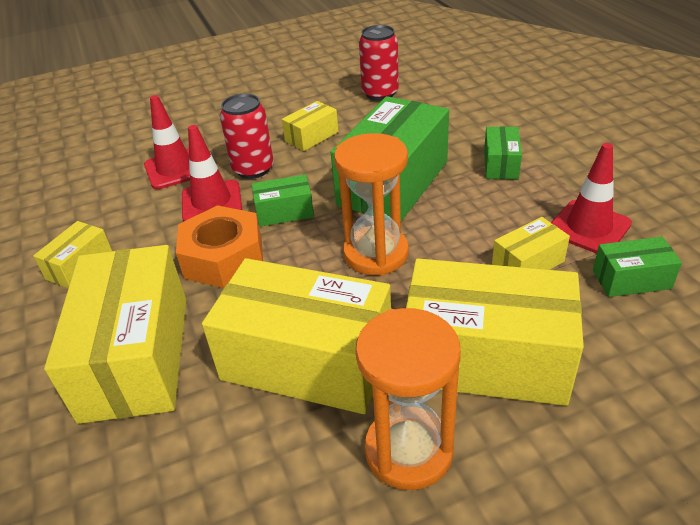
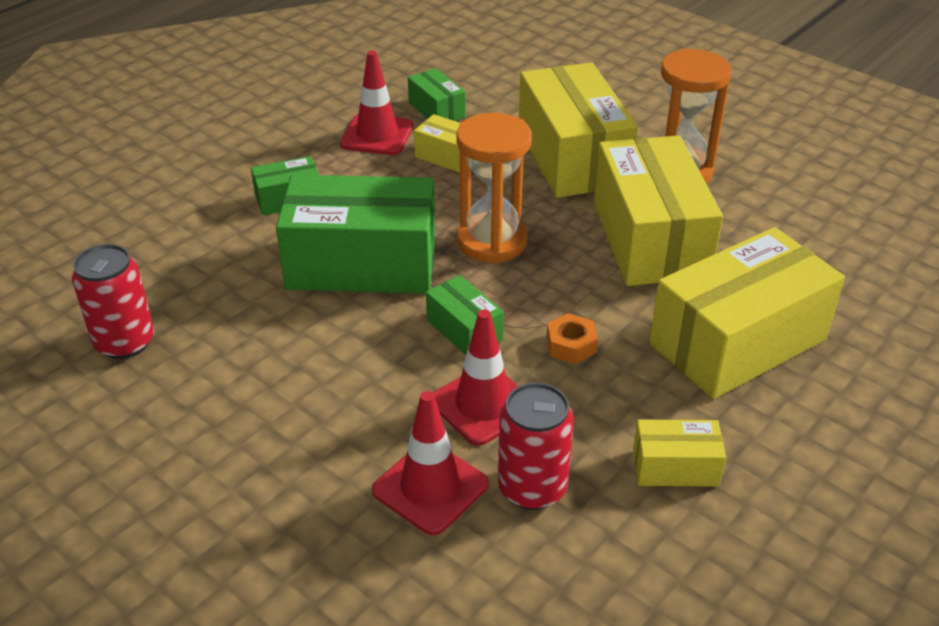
camera: 120 degrees left, 0 degrees up
(224, 257) = (571, 345): orange nut -> orange nut, size x0.49
(253, 169) = (389, 397): red can -> red can (532, 488)
(311, 136) = (280, 371): yellow box -> none

